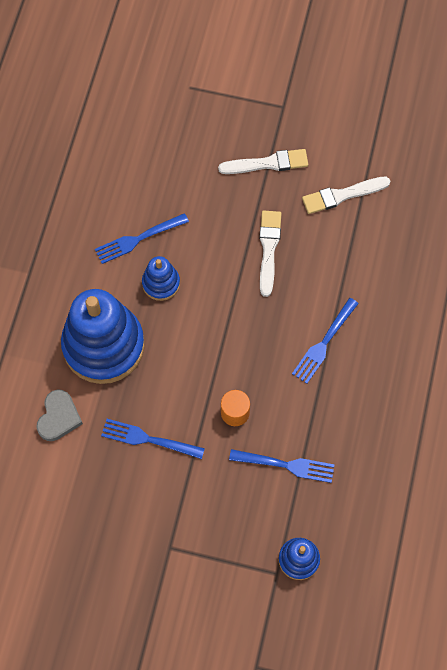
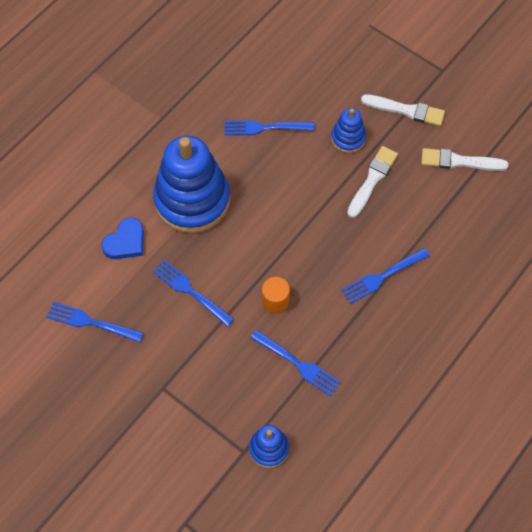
camera: 25 degrees right, 5 degrees down
(59, 417) = (125, 242): grey heart -> blue heart
(67, 514) = (92, 322): none -> blue fork
(161, 283) = (265, 170): blue stacking toy -> blue stacking toy (348, 138)

